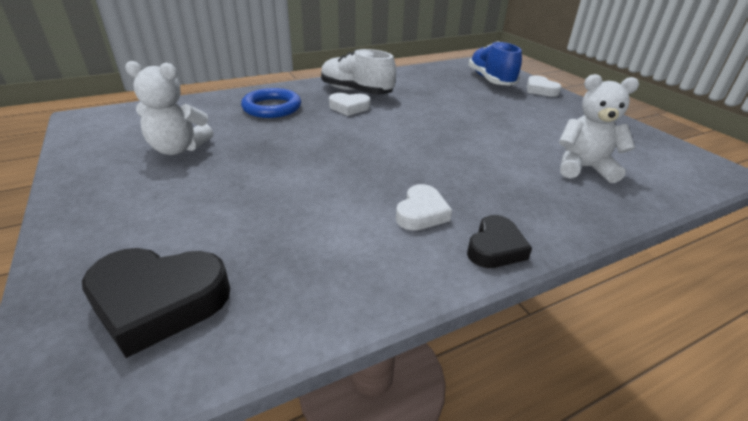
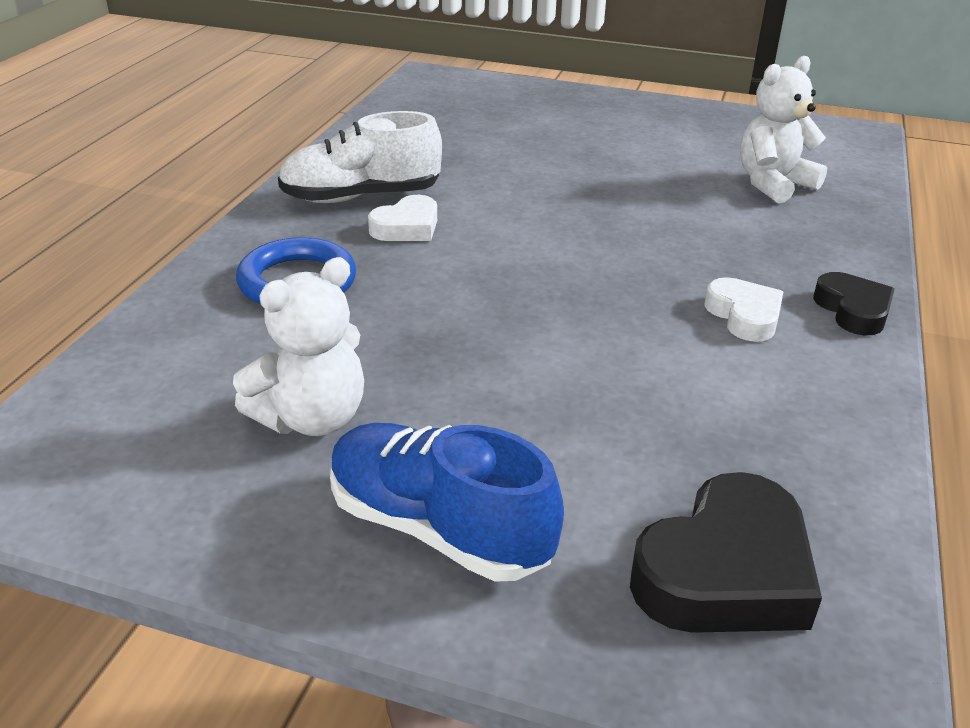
camera: 45 degrees left, 0 degrees up
(491, 80) = (493, 103): blue shoe -> blue shoe (438, 528)
(540, 90) = (571, 96): white heart -> none

